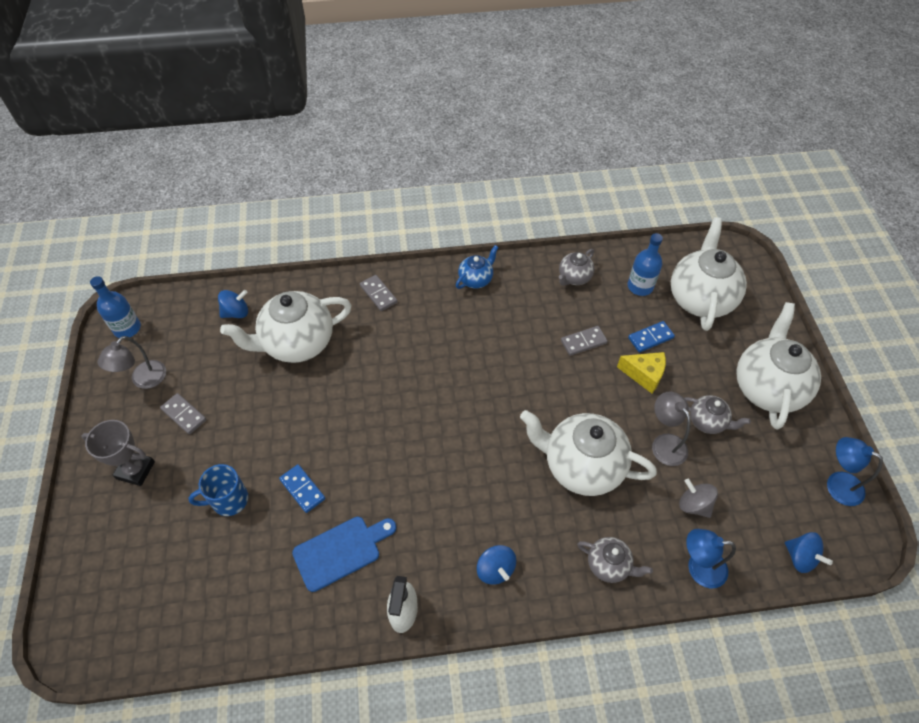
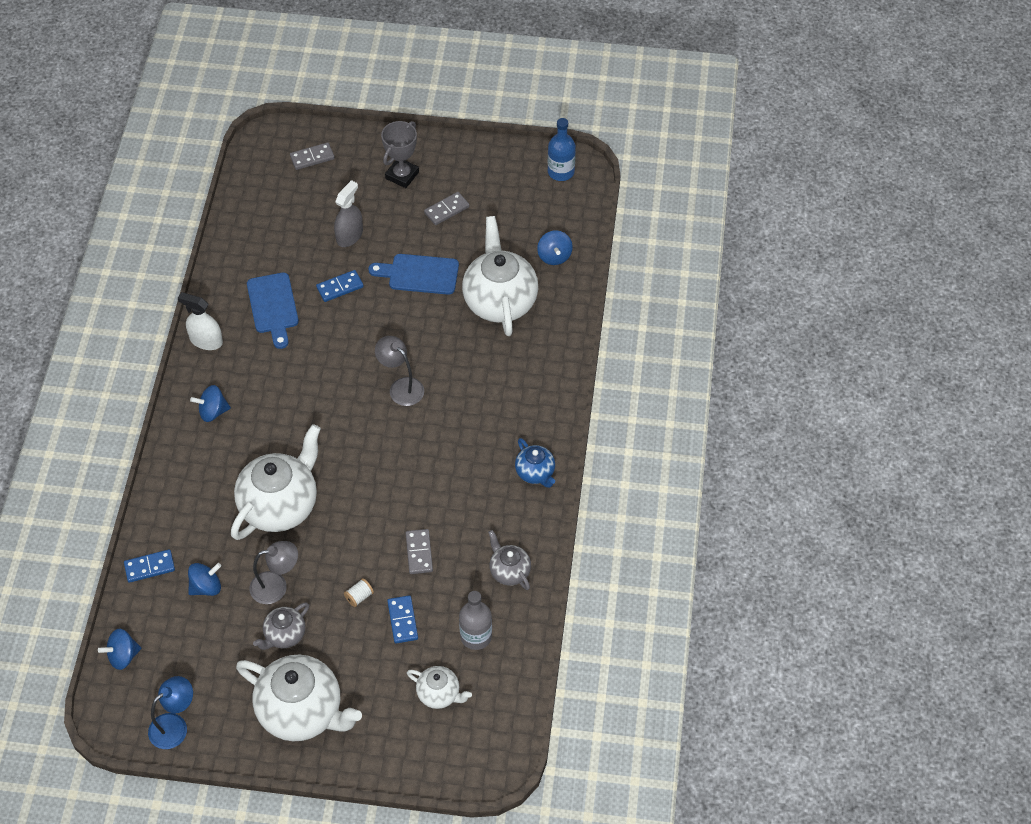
camera: 105 degrees right, 0 degrees up
(143, 380) = (495, 182): grey lamp -> grey lamp (401, 387)
(228, 500) = (349, 236): blue mug -> grey spray bottle
(273, 418) = (419, 274): none -> blue cutting board
(378, 294) = (542, 378): grey domino -> grey domino (312, 157)
(609, 565) = (181, 497): grey teapot -> none
(640, 286) = (476, 636): blue bottle -> grey bottle
(644, 375) = (359, 597): yellow cheese -> white spool
(694, 505) = (206, 587): grey spinning top -> blue spinning top
(698, 568) = (149, 567): blue lamp -> blue domino
(700, 298) = (439, 694): white teapot -> white teapot, size x0.50

